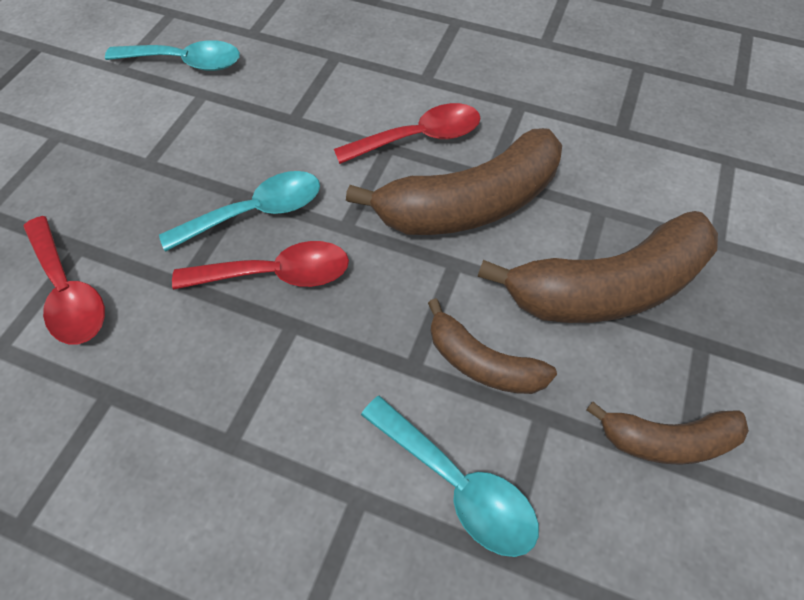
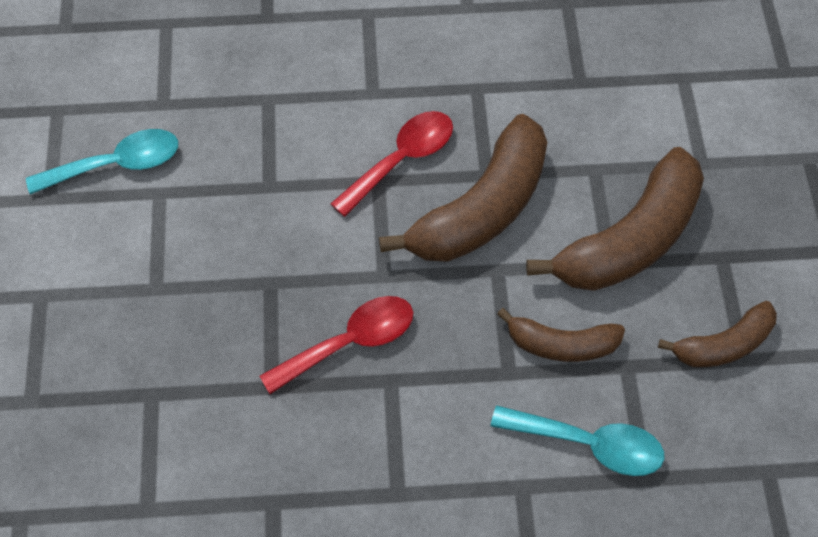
camera: 25 degrees left, 0 degrees up
(68, 291) = (173, 436): red spoon -> none
(256, 212) = (295, 295): turquoise spoon -> none

